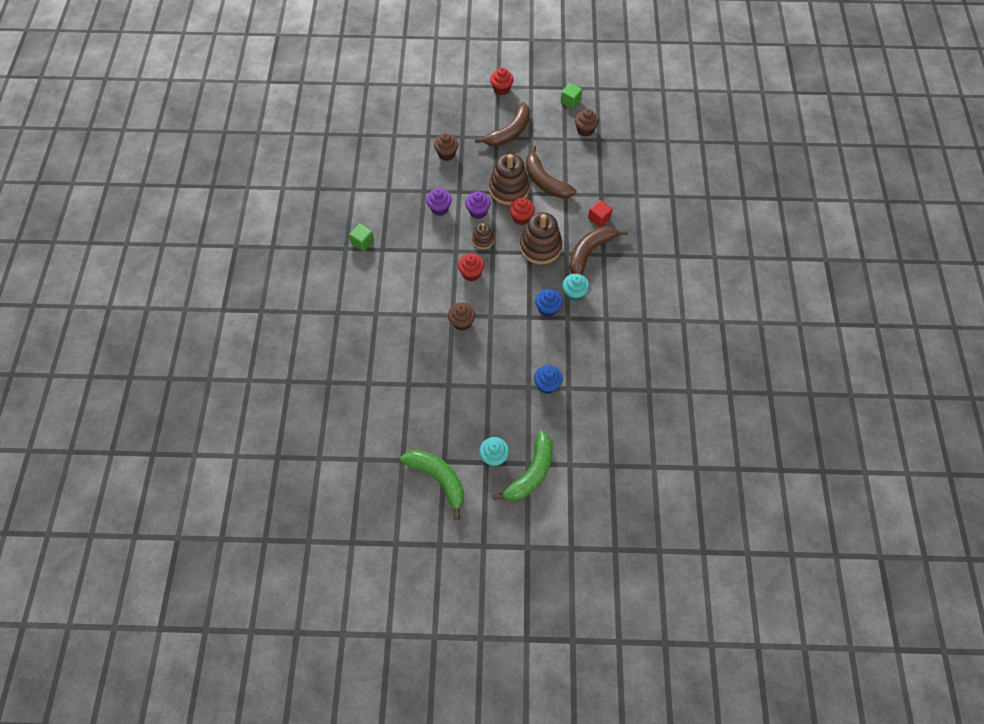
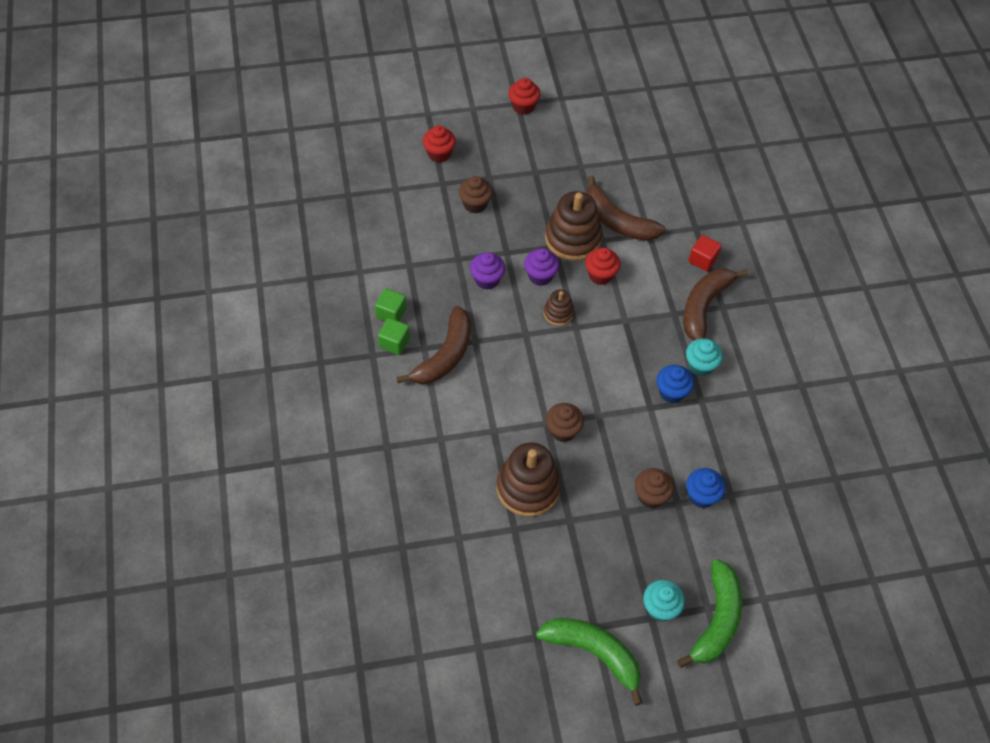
camera: 15 degrees left, 5 degrees down
(471, 273) = (555, 361): red cupcake -> red cupcake (439, 154)
(509, 132) = (550, 163): brown banana -> brown banana (445, 355)
(540, 247) = (637, 310): brown stacking toy -> brown stacking toy (528, 488)
(570, 101) = (619, 110): green cube -> green cube (391, 313)
(585, 130) = (649, 145): brown cupcake -> brown cupcake (651, 496)

